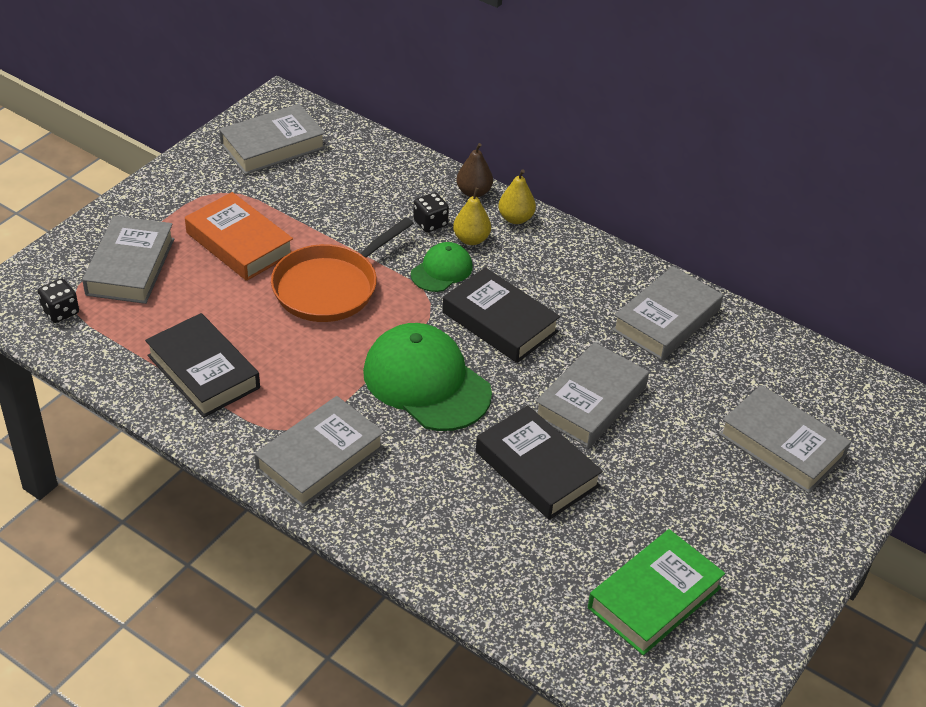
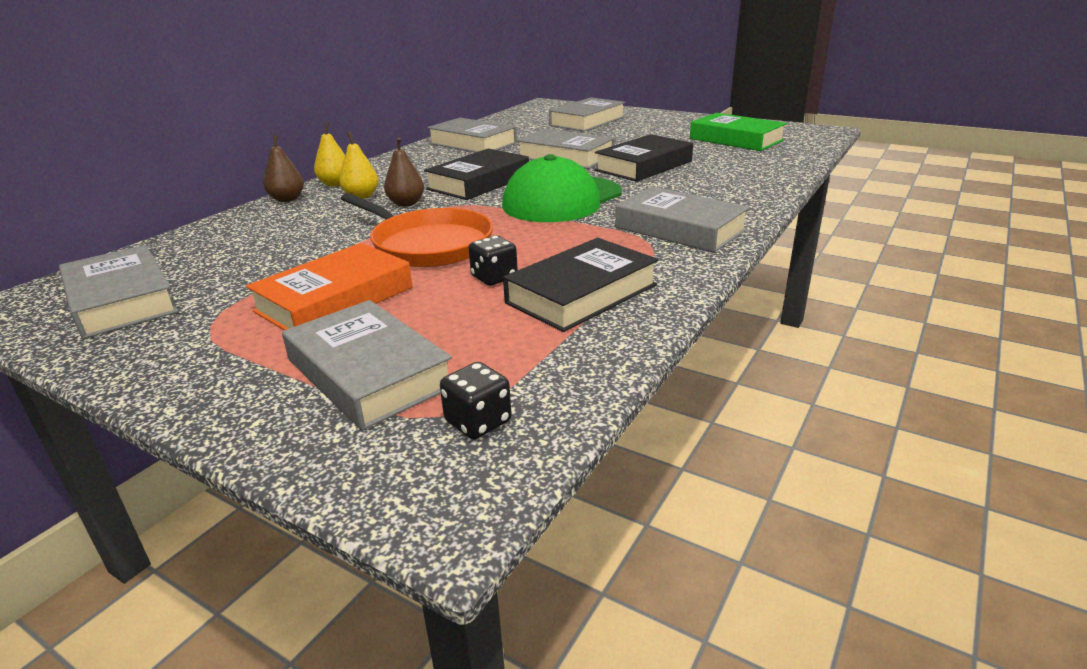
camera: 90 degrees left, 15 degrees down
(130, 266) = (369, 373): grey book -> grey book turned 45 degrees clockwise
(430, 223) = (330, 212): black dice -> black dice (494, 277)
(441, 270) = (406, 203): green cap -> brown pear

